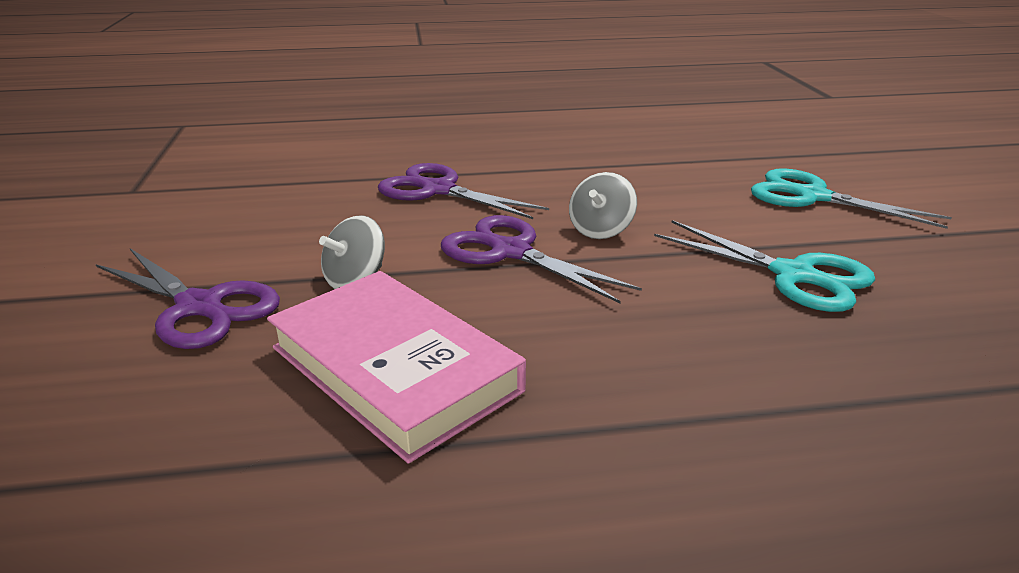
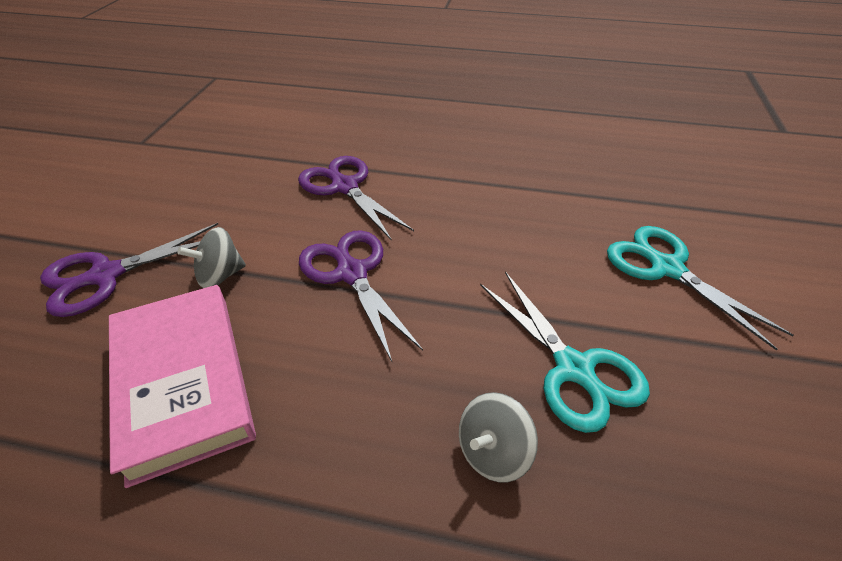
camera: 20 degrees right, 15 degrees up
(200, 307) = (105, 276): purple scissors -> purple scissors turned 90 degrees clockwise
(600, 230) = (441, 265): grey spinning top -> grey spinning top (493, 452)

